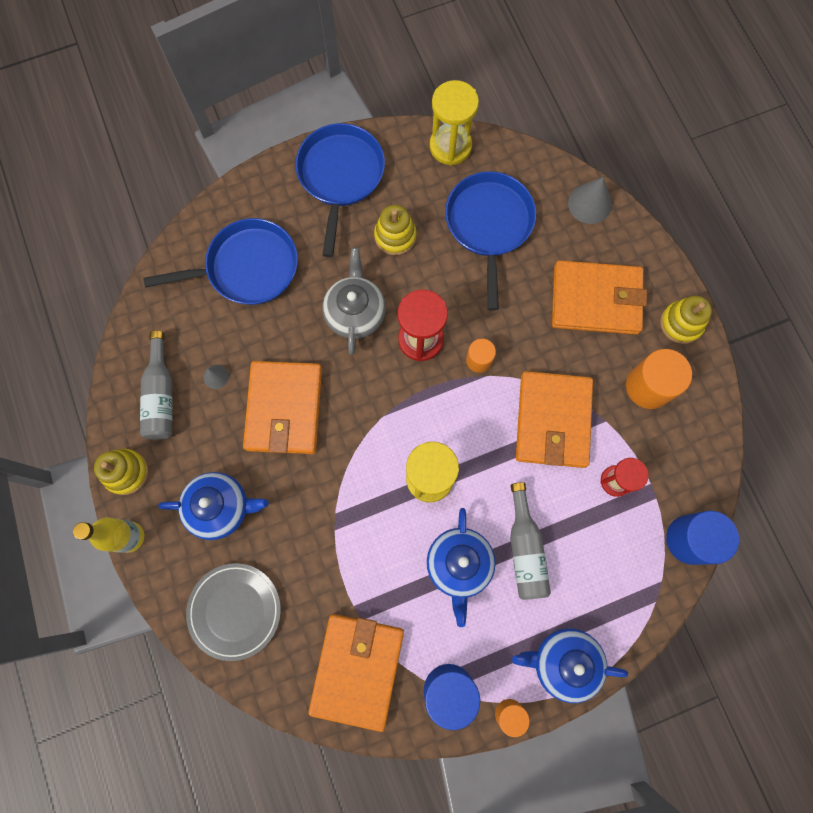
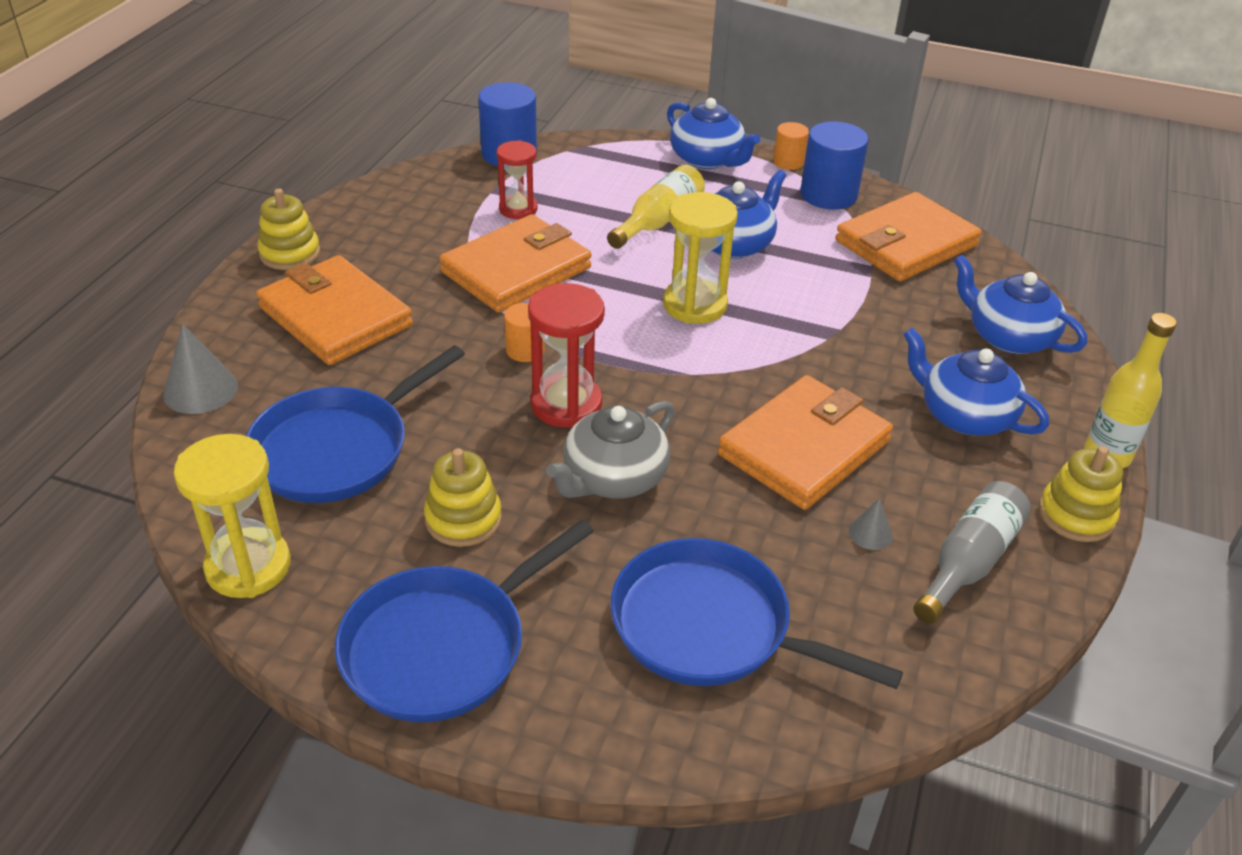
camera: 140 degrees left, 35 degrees down
(235, 611) = (1008, 337): grey plate -> blue teapot
(525, 548) = (658, 221): grey bottle -> yellow bottle
(648, 386) = (393, 238): orange cylinder -> none

